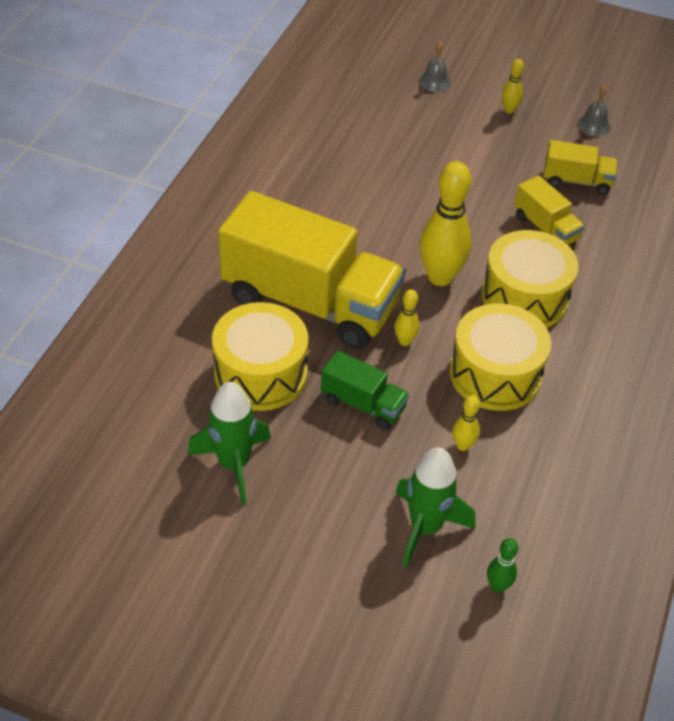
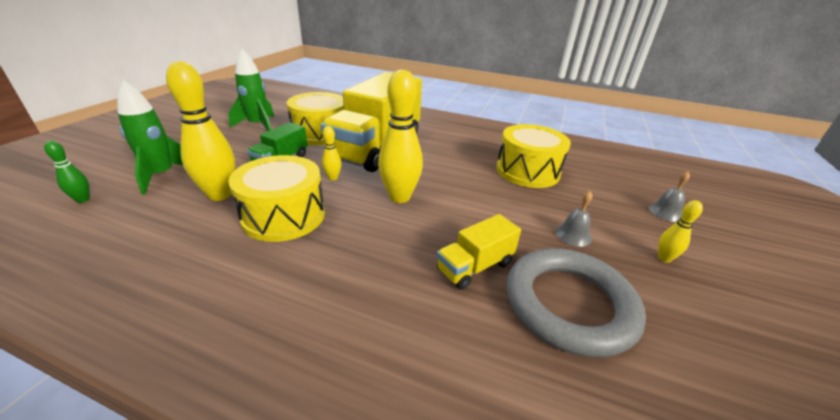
camera: 90 degrees right, 15 degrees down
(463, 445) = (220, 195): yellow bowling pin -> yellow bowling pin, size x2.11
(524, 297) = (372, 241): yellow drum -> yellow drum (527, 171)
(577, 181) = (569, 304): yellow truck -> grey ring
(593, 125) = (702, 339): grey bell -> grey bell (573, 235)

